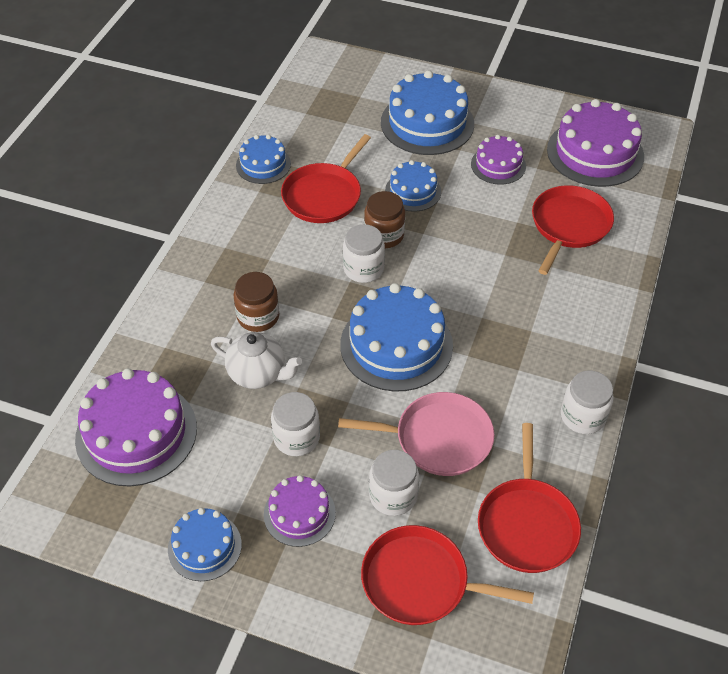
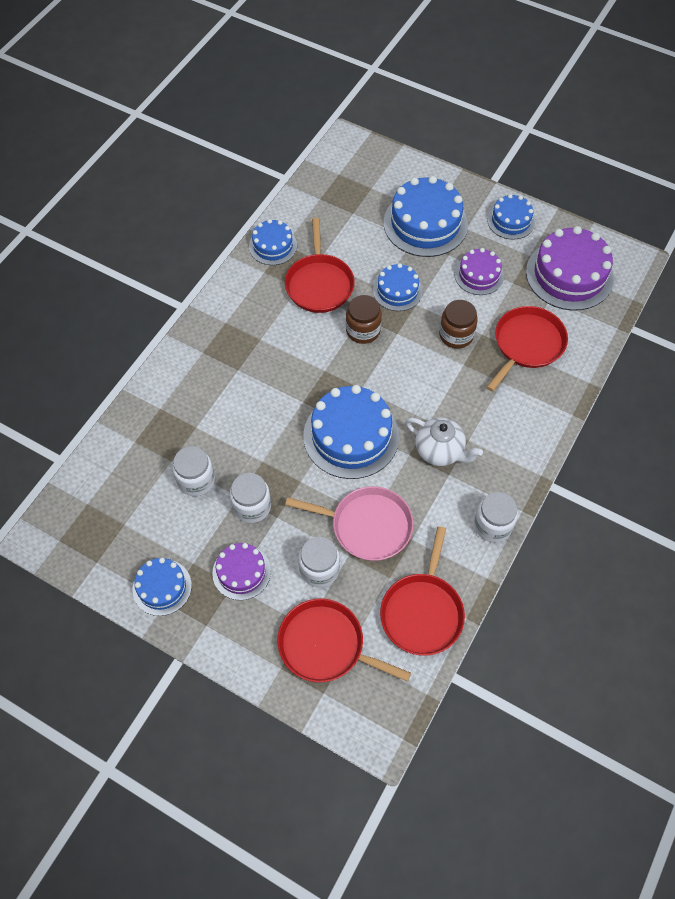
camera: 10 degrees right, 10 degrees up
(136, 433) = (124, 481): purple cake -> none
(258, 317) = (241, 392): brown jar -> brown jar (456, 335)
(258, 374) = (231, 444): white teapot -> white teapot (440, 451)
(324, 195) = (319, 284): red pan -> red pan turned 45 degrees counterclockwise
(363, 269) = (338, 360): white jar -> white jar (196, 480)
(518, 110) = (511, 221): none -> blue cake

